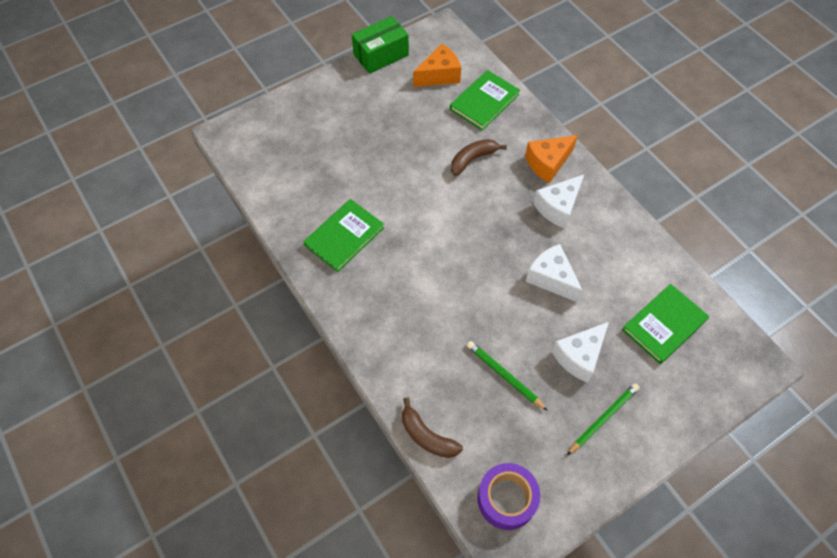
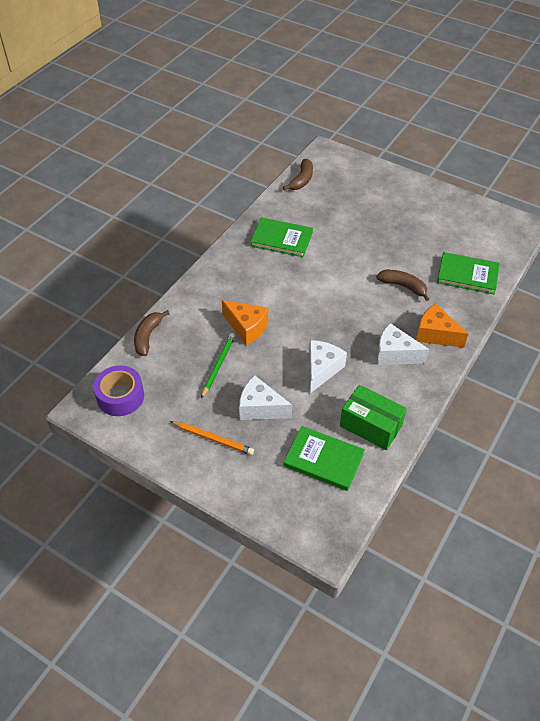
camera: 65 degrees right, 10 degrees down
(258, 177) = (301, 180): none -> brown banana
(381, 55) = (463, 200): green box -> green box (370, 426)
(439, 75) = (472, 239): orange cheese -> orange cheese (246, 327)
(603, 418) = (213, 439): green pencil -> orange pencil

